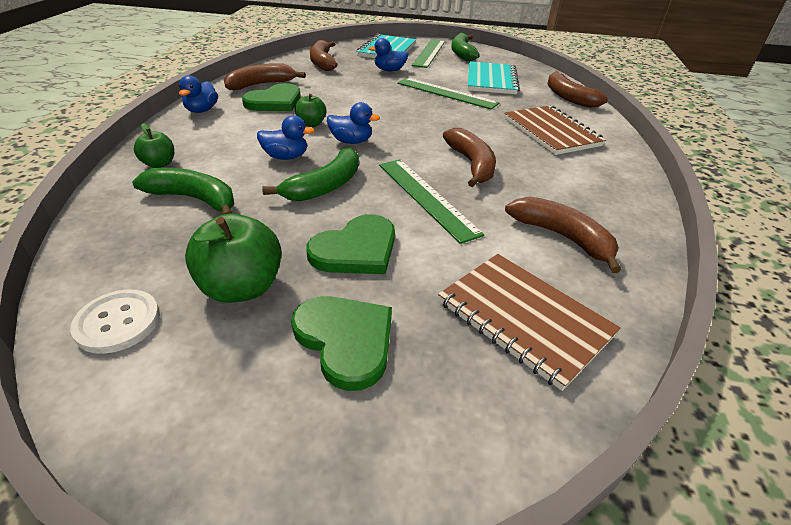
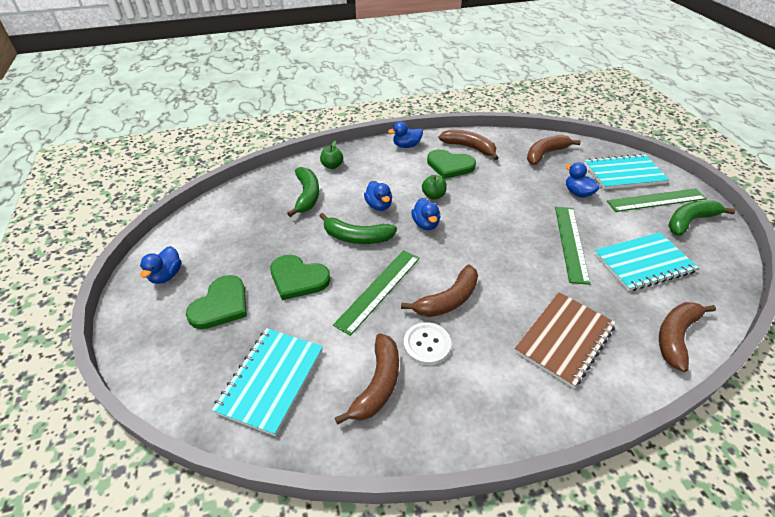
camera: 65 degrees right, 5 degrees up
(118, 322) = (203, 225): white button -> white button (427, 344)
(203, 404) = (166, 275): none -> blue duck
(242, 287) = (243, 250): green apple -> none
(523, 319) = (271, 380): brown notebook -> turquoise notebook

